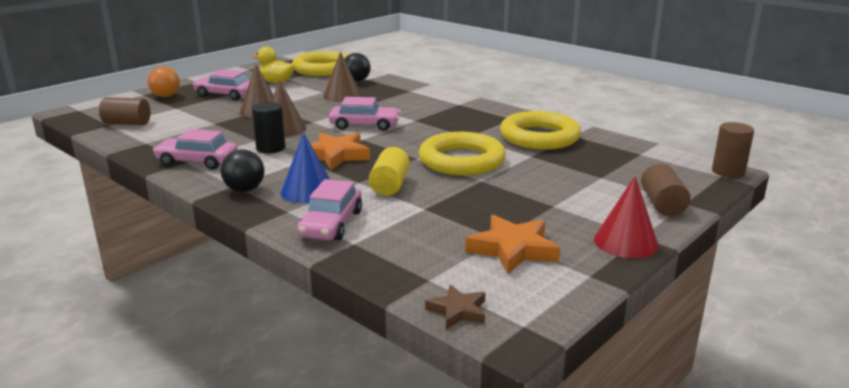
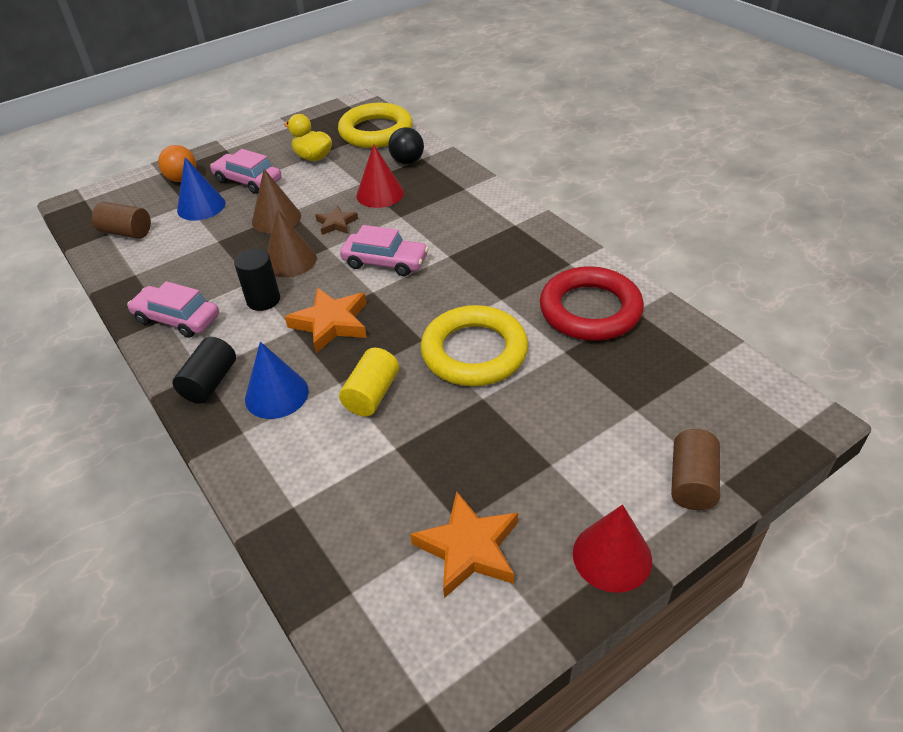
camera: 15 degrees right, 20 degrees up
(190, 108) = (201, 206): none -> blue cone
(244, 190) = (210, 382): black ball -> black cylinder
(331, 224) = (281, 464): pink car -> none
(342, 96) = (380, 194): brown cone -> red cone
(458, 311) = (362, 659): brown star -> brown star (336, 223)
(539, 137) = (590, 310): yellow ring -> red ring
(728, 172) = (813, 420): brown cylinder -> none

